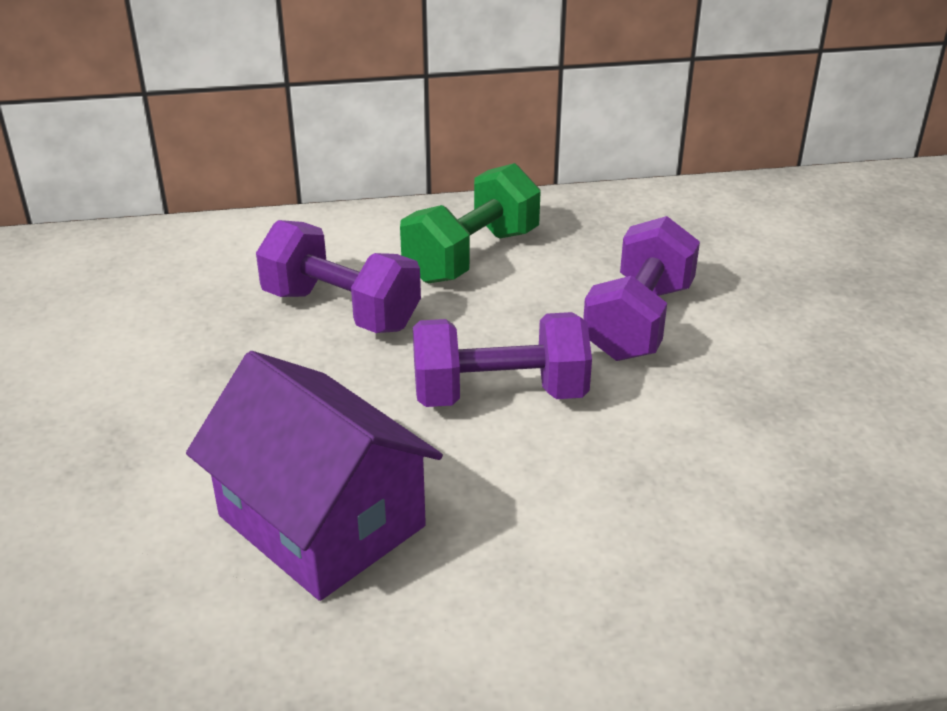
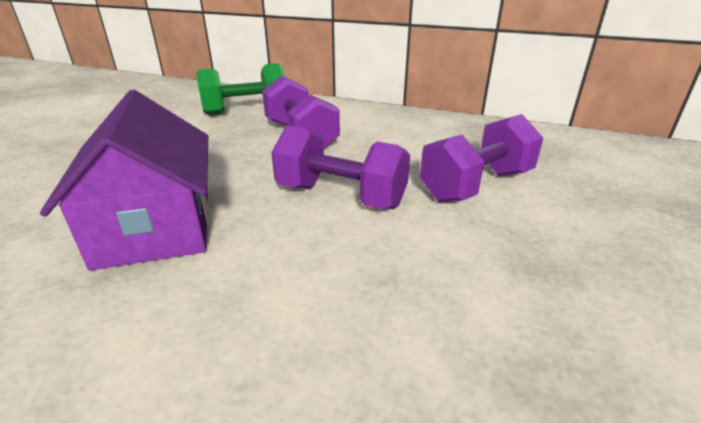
camera: 30 degrees right, 5 degrees down
(472, 255) = (399, 132): green dumbbell -> green dumbbell (246, 111)

